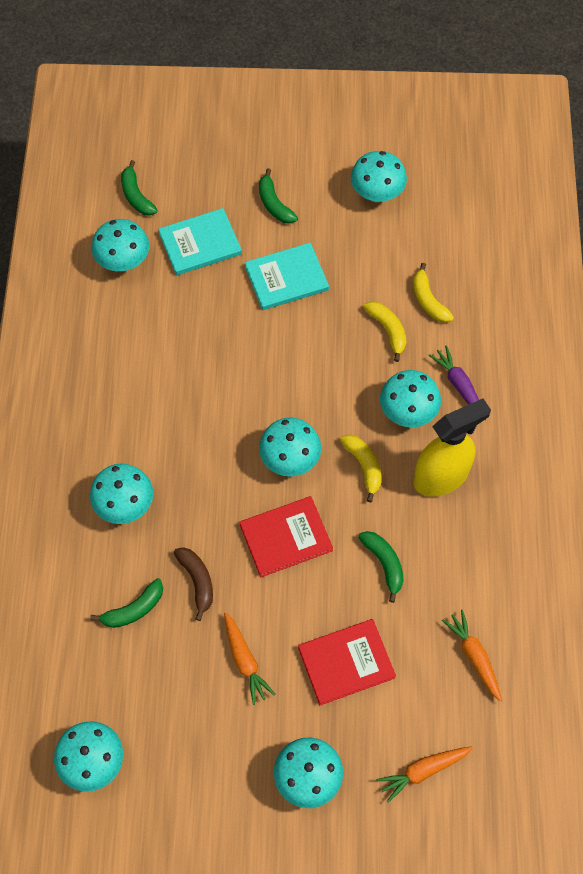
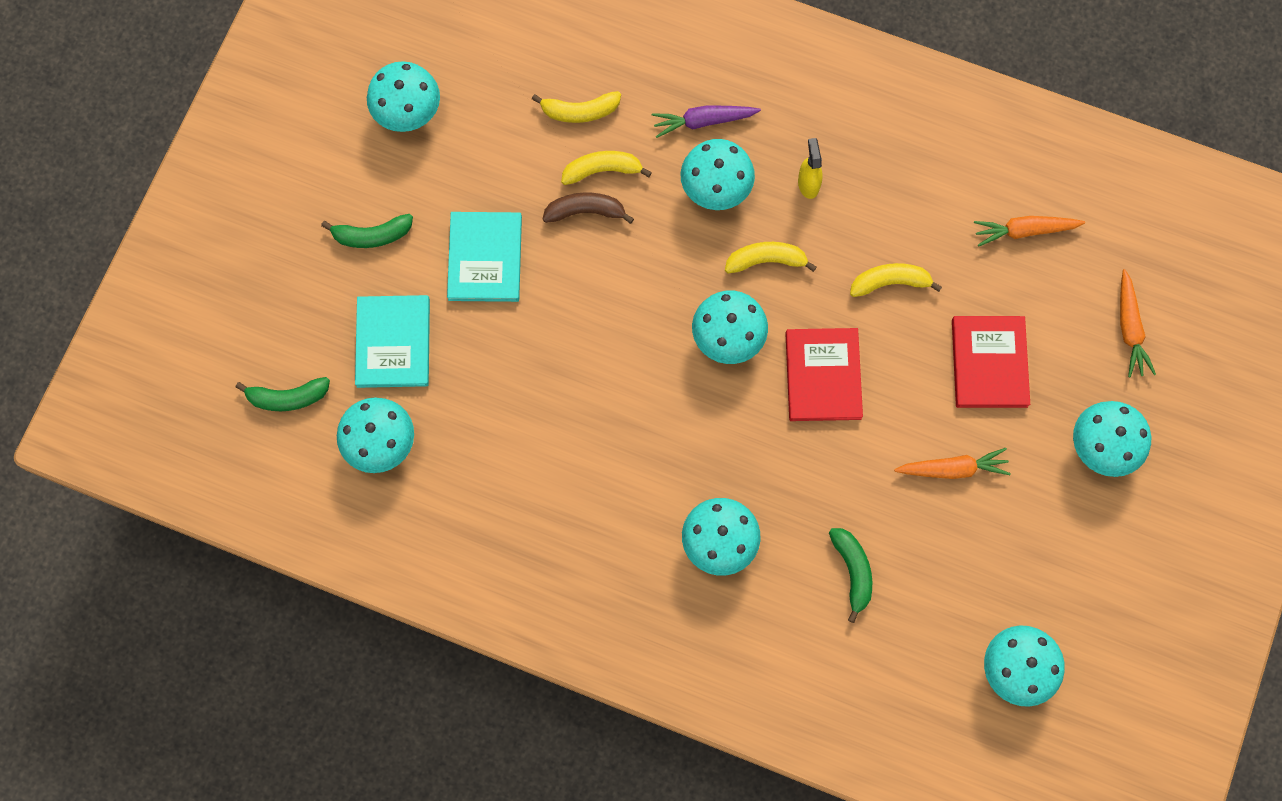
camera: 70 degrees left, 10 degrees up
(197, 581) = (842, 490): brown banana -> brown banana (585, 211)
(384, 564) = (890, 282): green banana -> yellow banana
(441, 477) = (808, 184): yellow spray bottle -> yellow spray bottle, size x0.46

